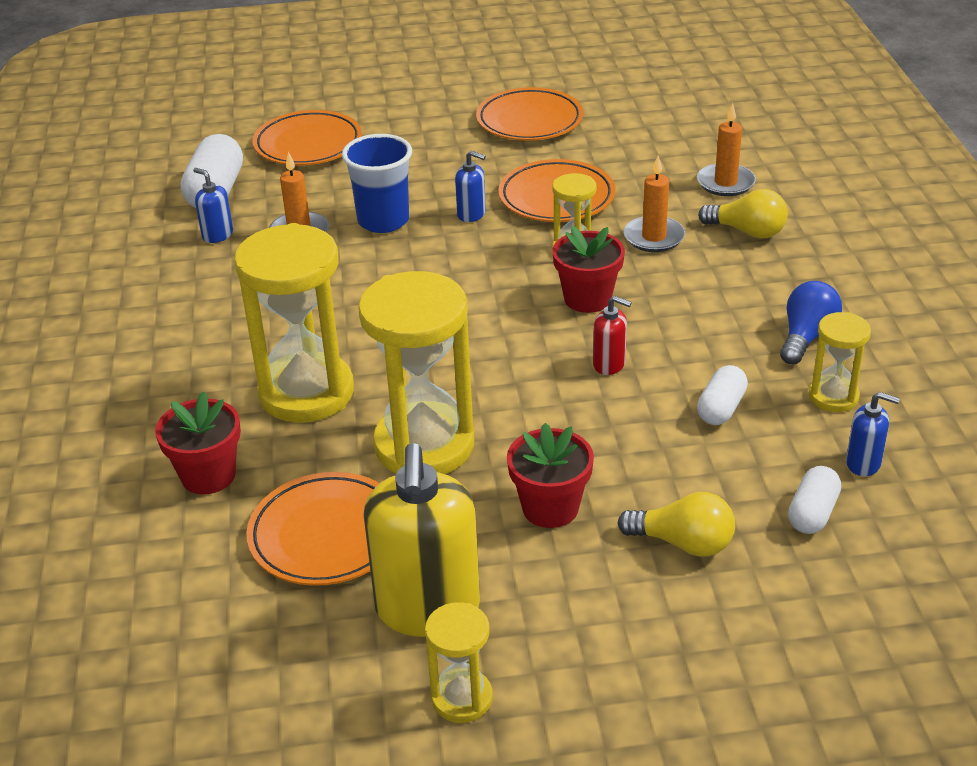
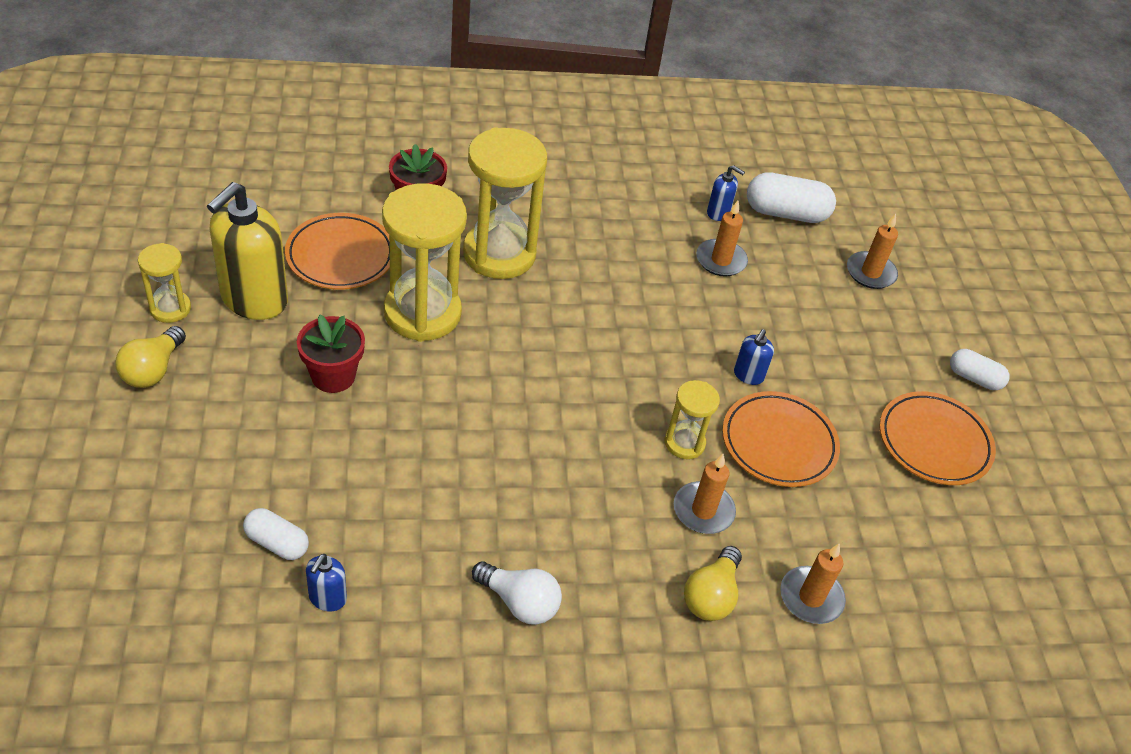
camera: 85 degrees right, 10 degrees up
(217, 235) = (718, 213): blue soap dispenser -> blue soap dispenser turned 75 degrees clockwise
(308, 144) = (870, 273): orange plate -> orange candle
(383, 221) = (738, 314): blue cup -> none
(427, 609) = (254, 300): yellow soap dispenser -> yellow soap dispenser turned 60 degrees counterclockwise
(587, 298) = (602, 441): red flower pot -> none
(609, 364) = (502, 441): red soap dispenser -> none
(683, 543) = (270, 449): yellow light bulb -> yellow light bulb (153, 370)
(721, 408) = (426, 509): white capsule -> white capsule (974, 378)
(806, 337) = (519, 602): blue light bulb -> white light bulb
(833, 397) = (424, 600): yellow hourglass -> none

